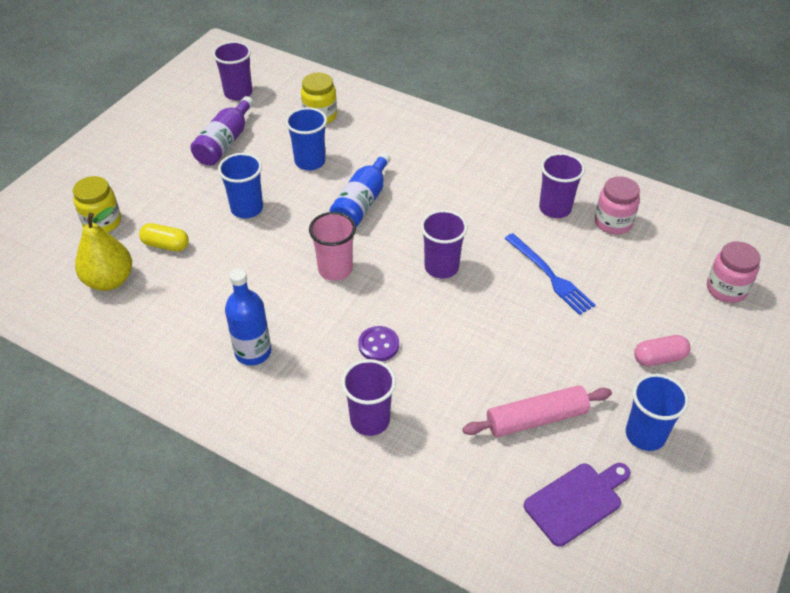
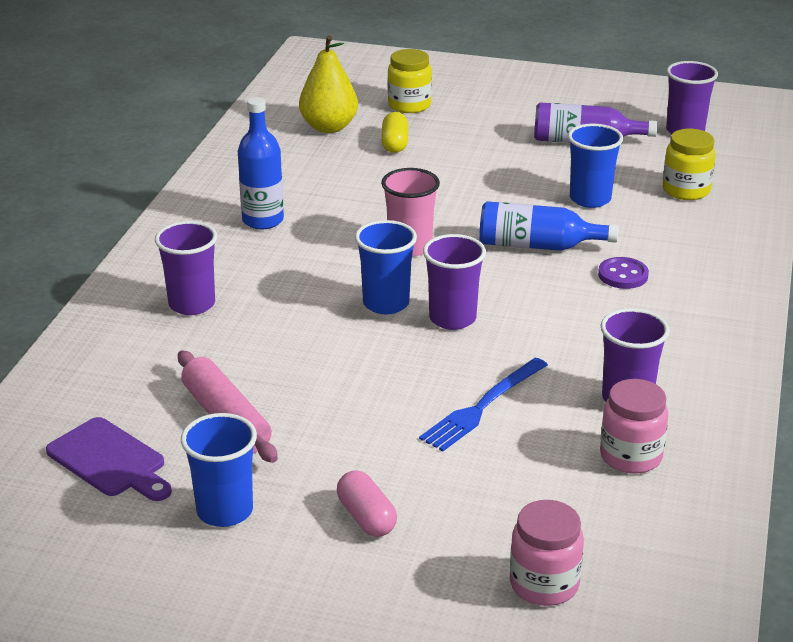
camera: 75 degrees right, 15 degrees down
(247, 209) = (479, 176): blue cup -> blue cup (386, 303)
(378, 345) = (303, 293): purple button -> purple button (623, 275)

